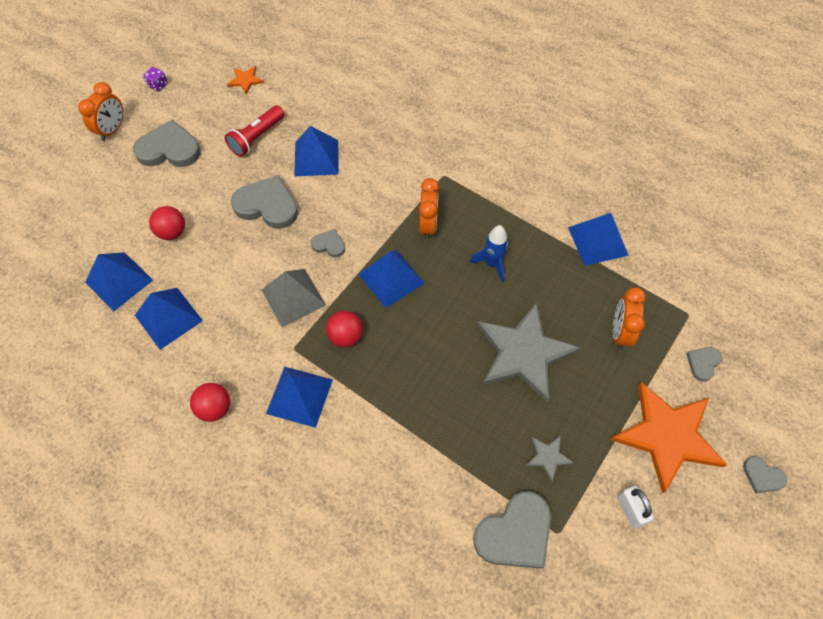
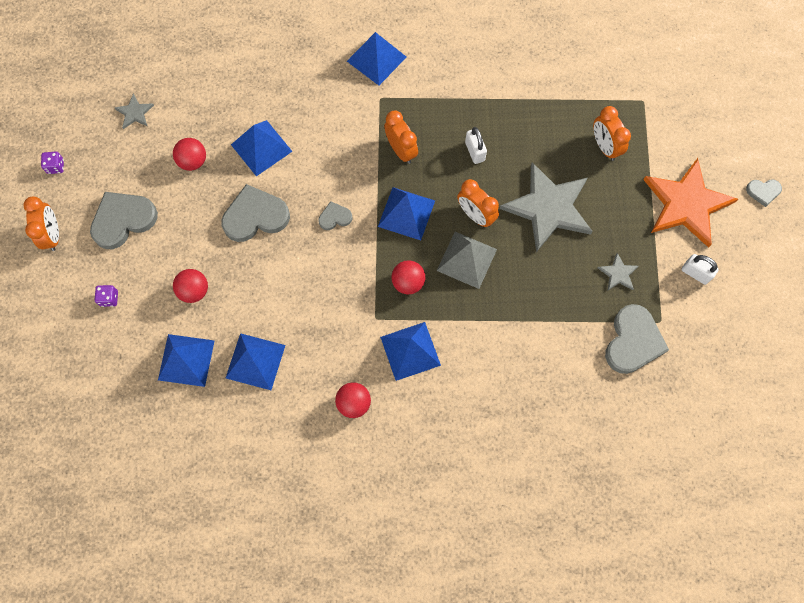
camera: 35 degrees left, 10 degrees up
(108, 198) = (109, 298): none -> purple dice
(245, 80) = (135, 112): orange star -> grey star
(257, 137) = (193, 161): red flashlight -> red ball
(293, 297) = (342, 279): grey pyramid -> grey pyramid (466, 259)
(451, 317) = (475, 215): none -> orange clock
(492, 264) = (474, 151): blue rocket -> white padlock
(597, 241) = (540, 81): blue pyramid -> blue pyramid (376, 59)
(703, 363) = (676, 133): grey heart -> none

